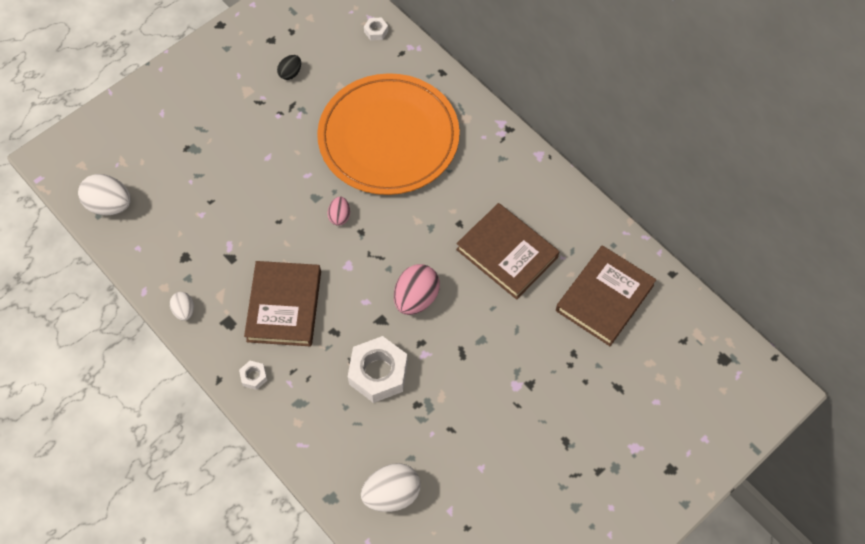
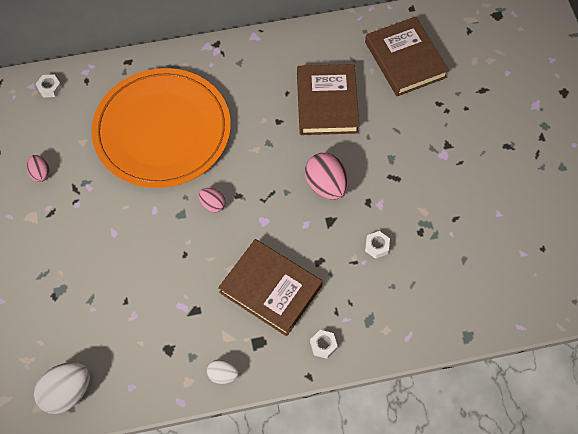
camera: 60 degrees left, 0 degrees up
(290, 73) = (40, 173): black egg -> pink egg
(378, 373) = (377, 246): white nut -> white nut, size x0.45
(392, 494) = (487, 288): white egg -> none
(507, 253) = (327, 103): brown book -> brown book turned 75 degrees counterclockwise

